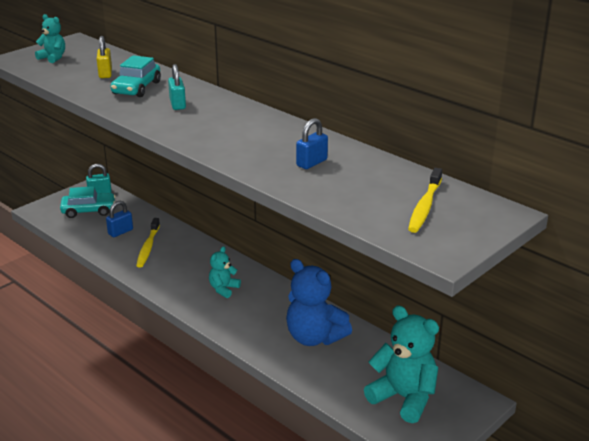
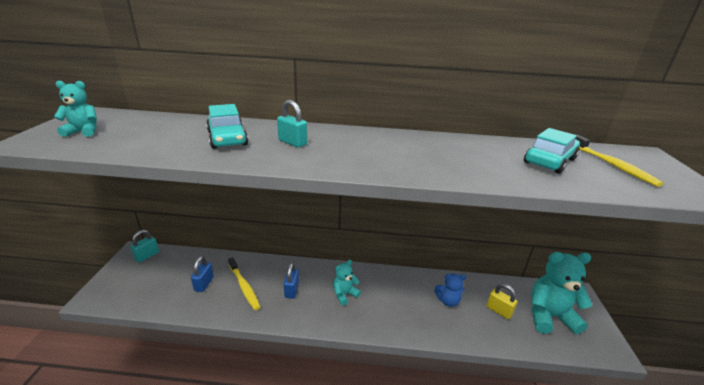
camera: 40 degrees left, 0 degrees up
(89, 210) = (152, 276): turquoise car -> turquoise car (549, 161)
(105, 73) = (171, 133): yellow padlock -> yellow padlock (499, 311)
(223, 289) = (344, 294): turquoise teddy bear -> turquoise teddy bear turned 60 degrees clockwise
(312, 163) = (485, 158): blue padlock -> blue padlock (292, 290)
(314, 337) = (448, 301): blue teddy bear -> blue teddy bear, size x0.53

